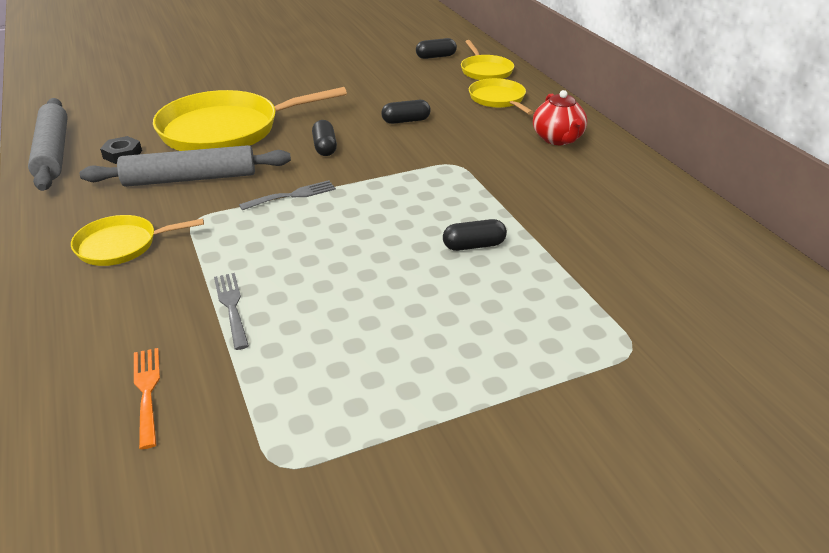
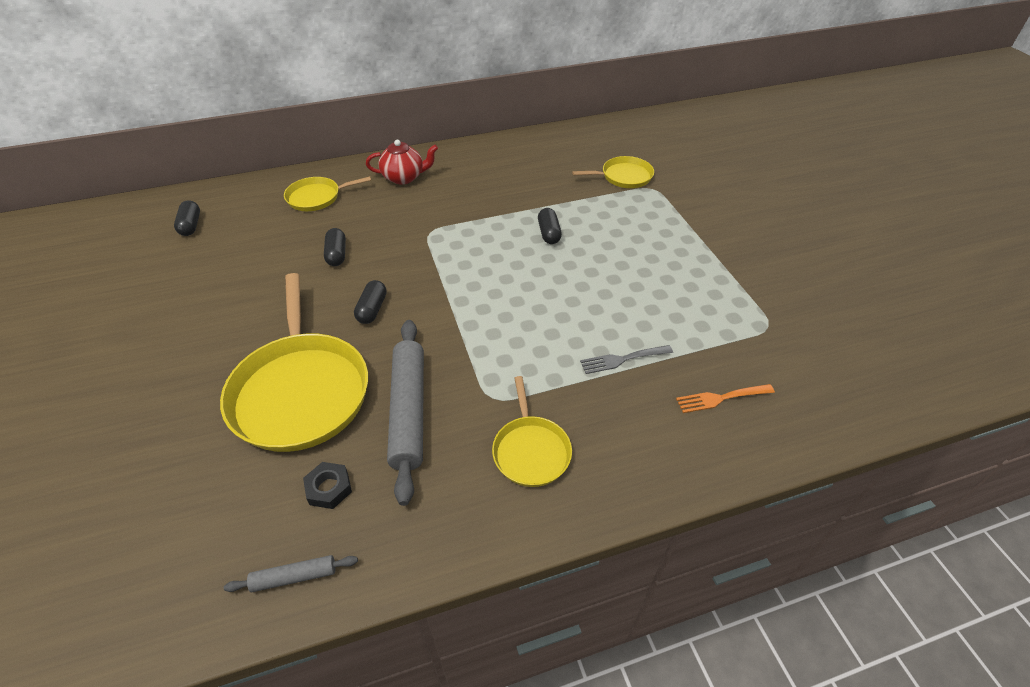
camera: 85 degrees left, 10 degrees up
(53, 152) = (294, 577): grey rolling pin -> grey rolling pin, size x0.48
(292, 195) = (460, 330): grey fork -> none
(325, 147) = (372, 309): black capsule -> black capsule turned 75 degrees counterclockwise
(485, 71) = (249, 198): yellow pan -> yellow pan (623, 176)

